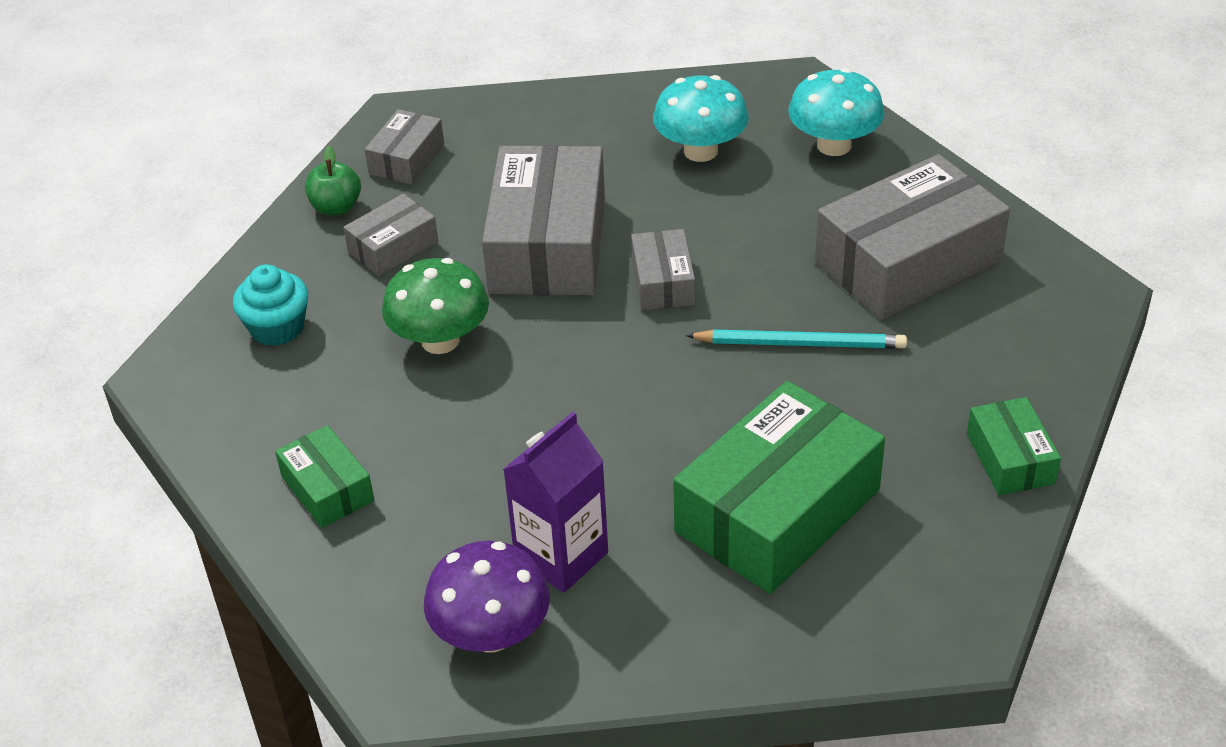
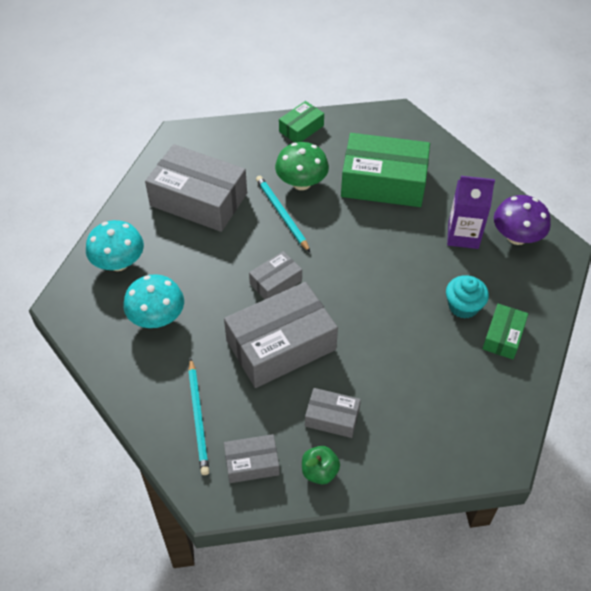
camera: 125 degrees left, 10 degrees up
(277, 328) = (430, 431): turquoise cupcake -> turquoise cupcake (463, 306)
(440, 340) = (382, 350): green mushroom -> green mushroom (301, 183)
(511, 138) = (198, 418): none -> turquoise pencil

